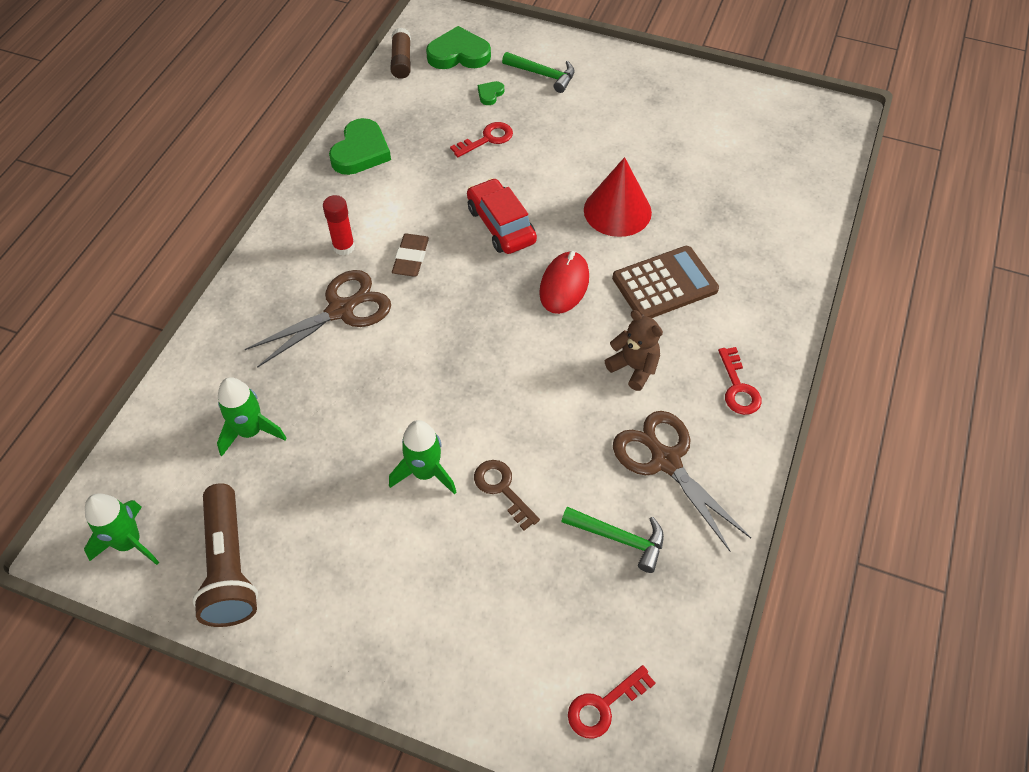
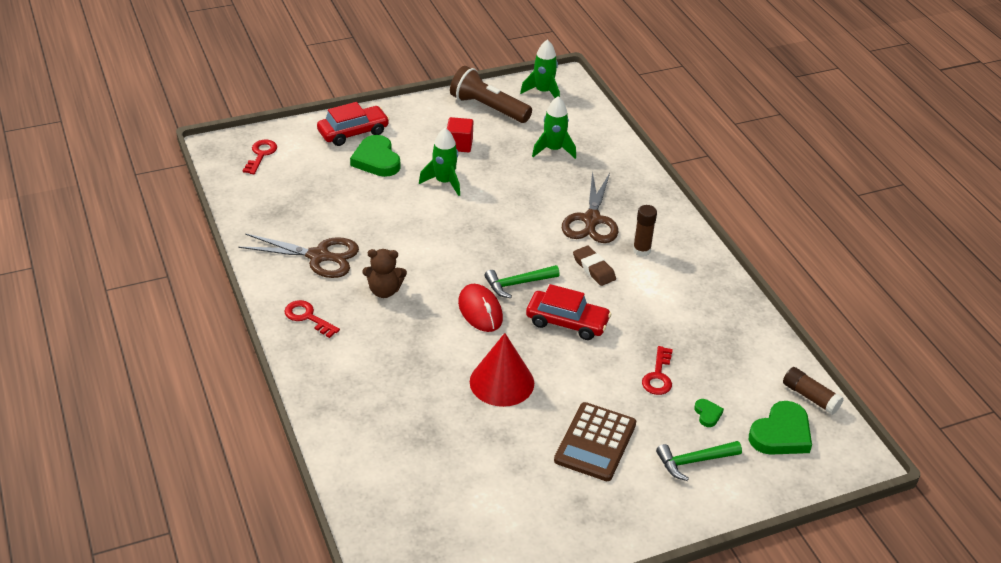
camera: 135 degrees right, 15 degrees down
(340, 524) = (459, 144): none -> red cube
(344, 247) = (641, 250): red glue stick -> brown glue stick
(361, 151) = (724, 311): green heart -> green heart (376, 160)
(443, 656) = (353, 132): none -> red car
(502, 489) = (396, 197): brown key -> none
(620, 539) = (311, 211): green hammer -> green hammer (517, 284)
(664, 284) = (415, 351): brown calculator -> brown calculator (595, 442)

